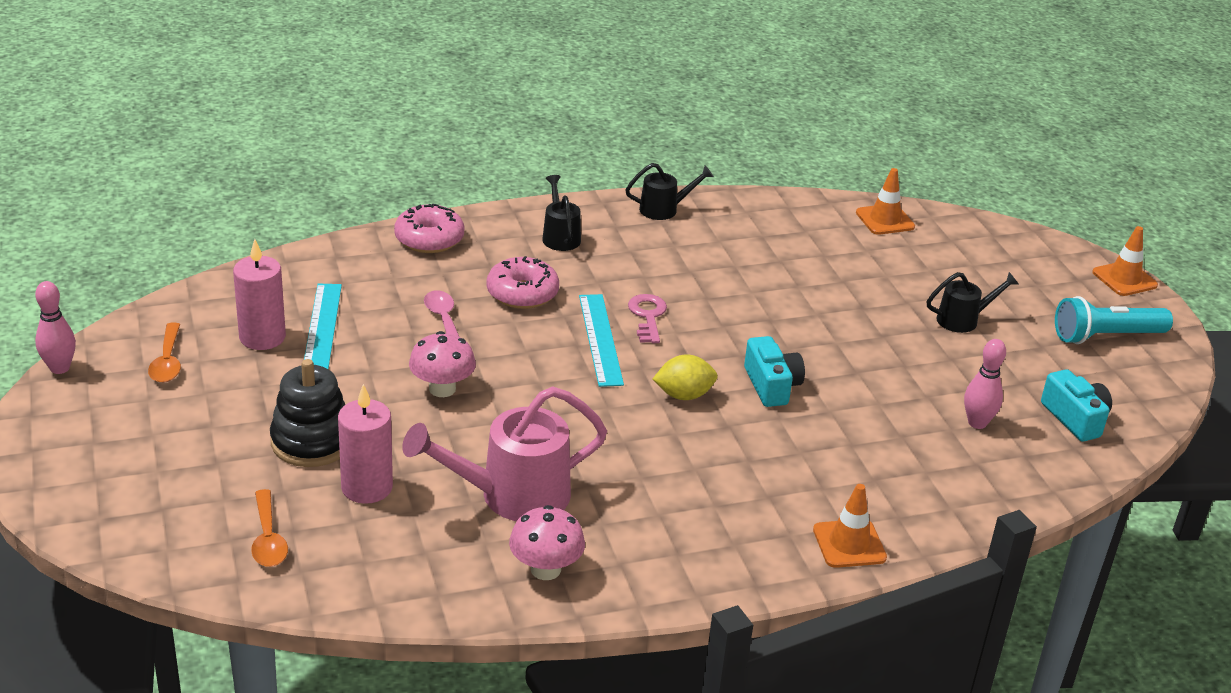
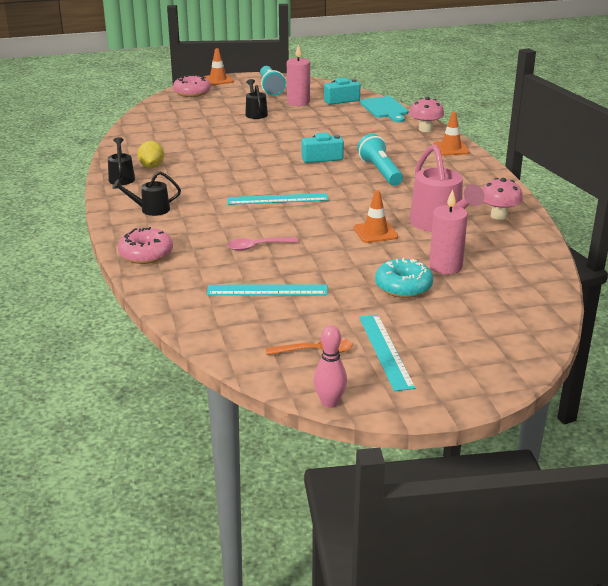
camera: 85 degrees left, 5 degrees down
(152, 414) = (385, 351): none -> turquoise ruler
(262, 337) = (280, 313): pink candle -> pink candle (298, 102)
(268, 538) = (506, 296): orange spoon -> none
(312, 441) = (403, 287): black stacking toy -> turquoise donut
(442, 389) = (337, 246): pink mushroom -> pink mushroom (425, 129)
(522, 293) = (223, 222): pink donut -> pink donut (192, 92)
(647, 316) = (251, 186): pink key -> none
(684, 395) = (334, 179): yellow lemon -> yellow lemon (151, 166)
(721, 447) = (380, 172): none -> turquoise flashlight
(885, 220) = (148, 122): orange traffic cone -> orange traffic cone (375, 232)
(977, 423) = (347, 118): pink bowling pin -> none
(1046, 474) = (385, 109): none -> turquoise cutting board

